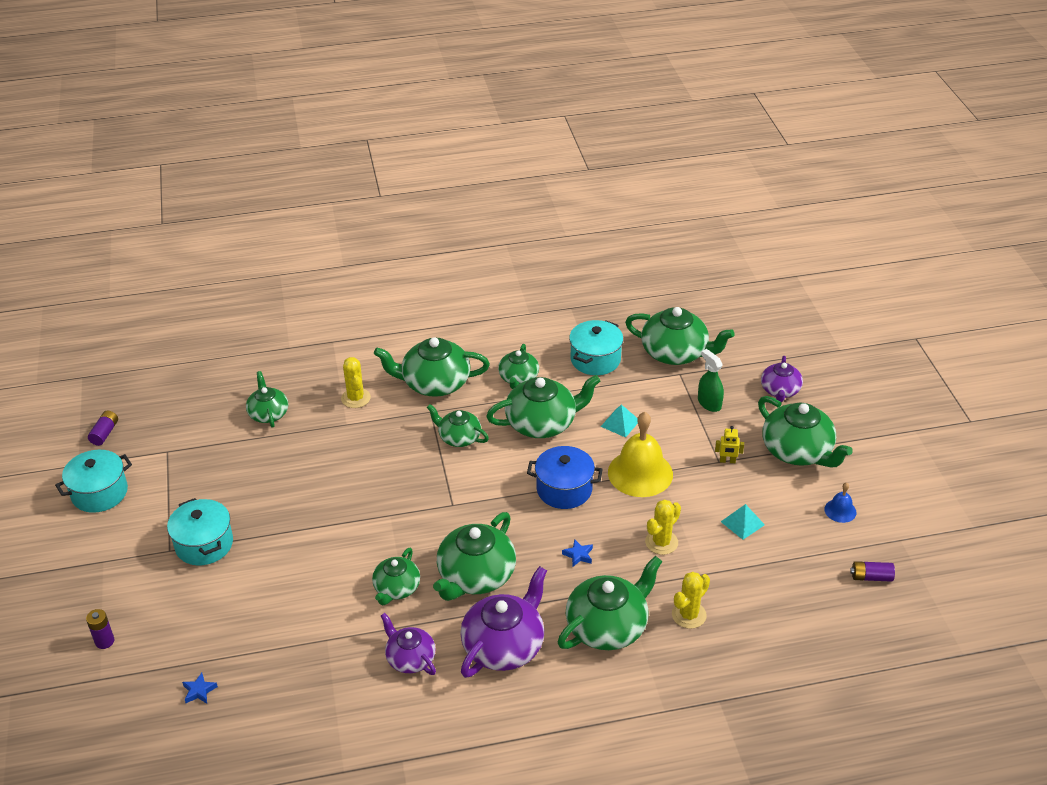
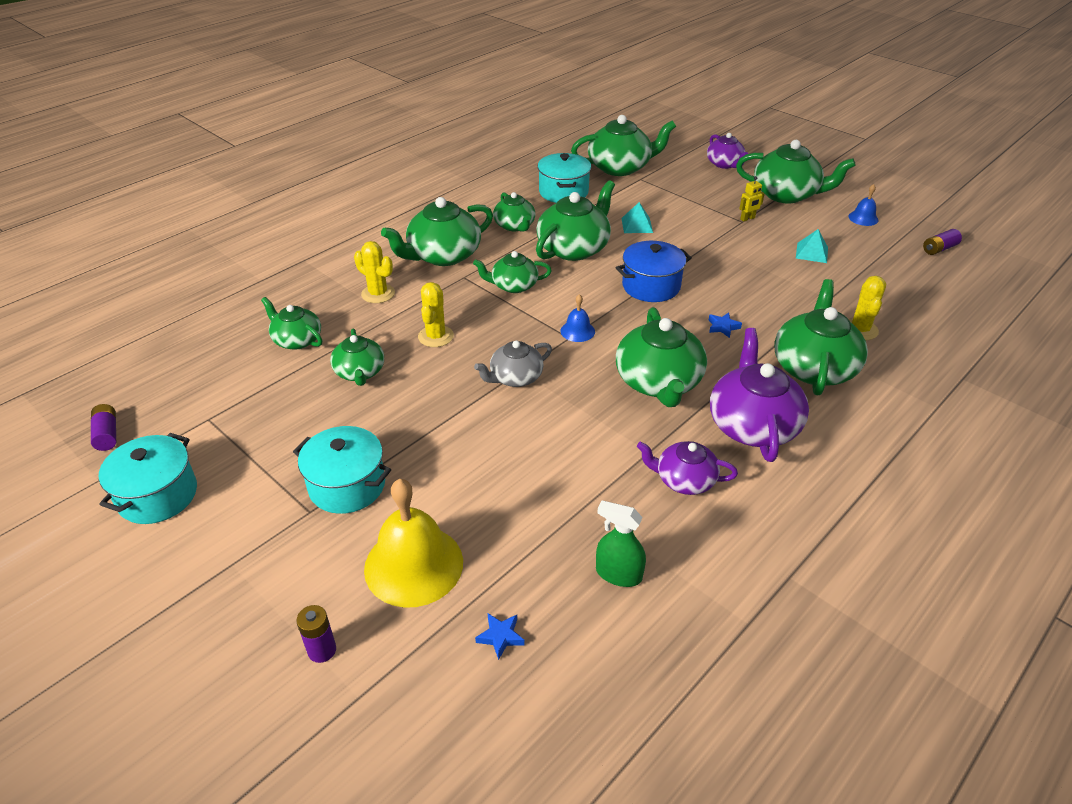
camera: 35 degrees left, 0 degrees up
(380, 519) = (515, 377): none -> grey teapot
(396, 588) = (599, 427): green teapot -> green teapot (360, 372)
(464, 502) = (577, 331): none -> blue bell
(640, 473) = (695, 251): yellow bell -> yellow bell (413, 565)
(661, 542) = (773, 290): yellow cactus -> yellow cactus (436, 336)
(709, 403) = (686, 189): green spray bottle -> green spray bottle (618, 574)

